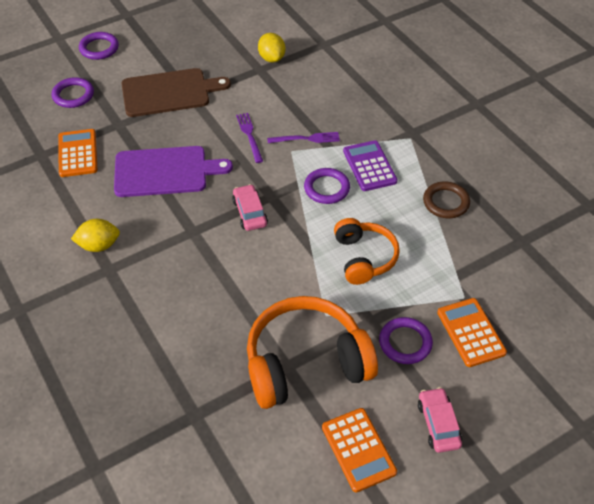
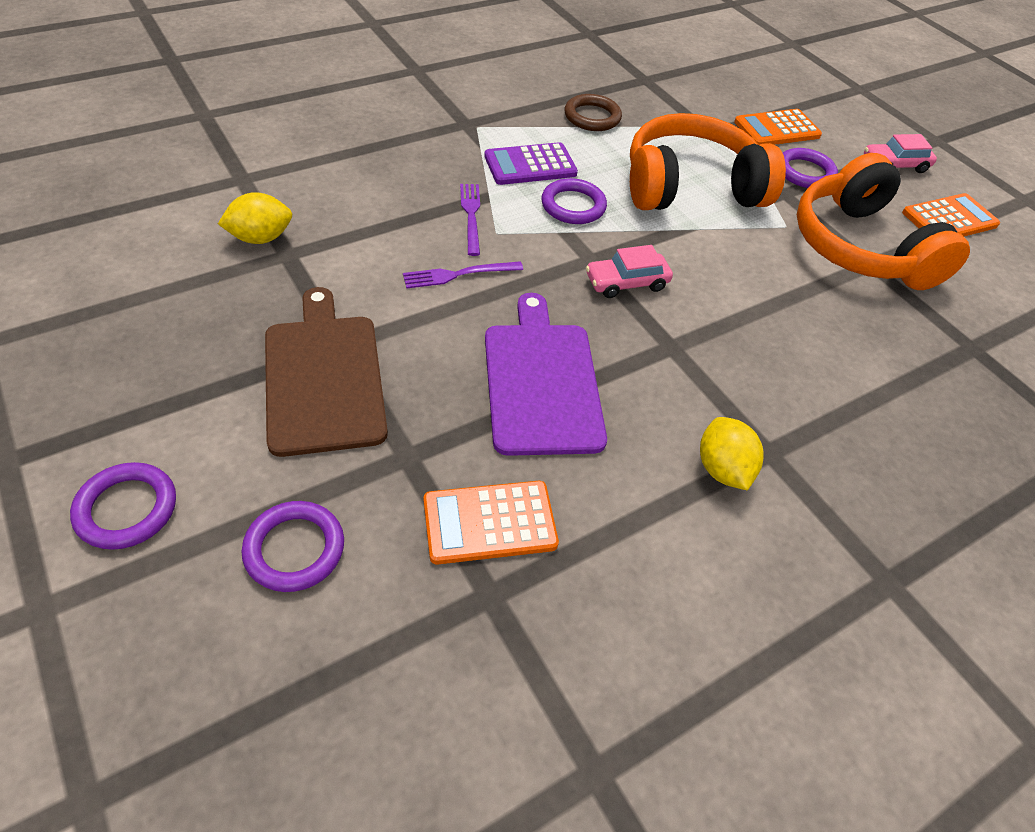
camera: 95 degrees left, 0 degrees up
(364, 258) = (690, 187): orange headphones -> orange headphones, size x1.64

